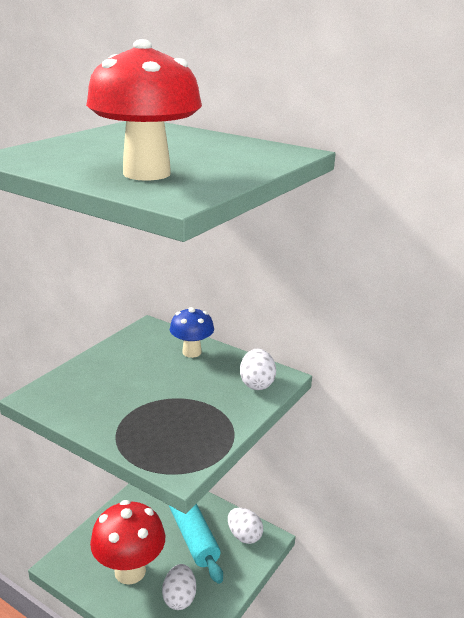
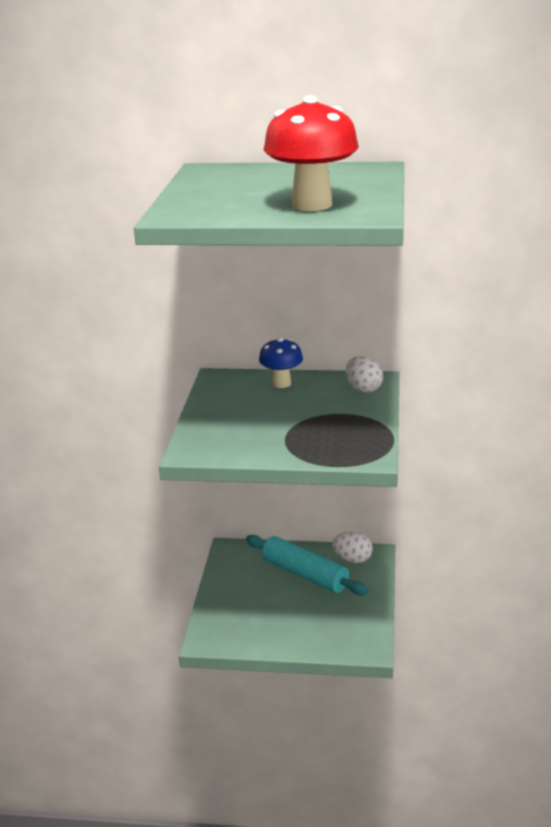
camera: 25 degrees left, 0 degrees up
(130, 571) = (276, 620): red mushroom -> none
(179, 598) = (337, 620): white egg -> none

